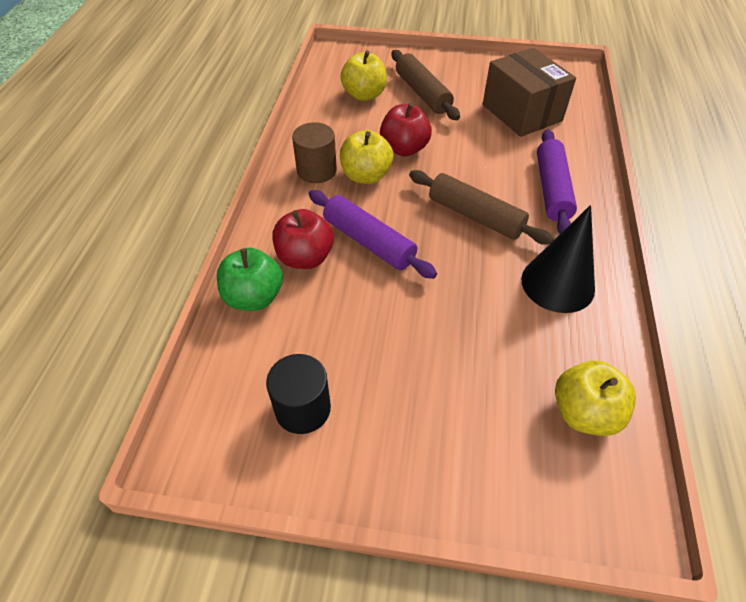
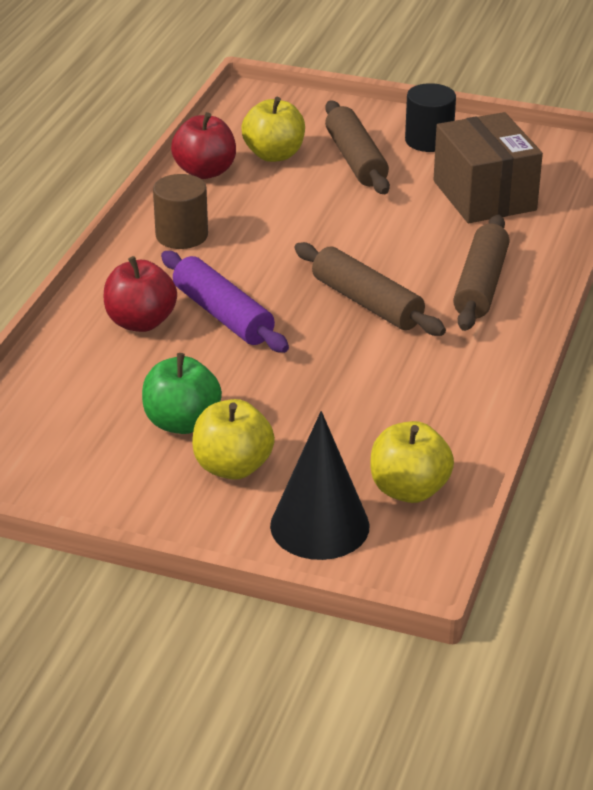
camera: 10 degrees right, 15 degrees down
(254, 297) = (70, 352): green apple -> green apple (182, 422)
(303, 408) = (99, 451): black cylinder -> black cylinder (429, 140)
(366, 176) = (243, 247): yellow apple -> yellow apple (233, 467)
(404, 149) = (304, 222): red apple -> red apple (205, 171)
(552, 189) = (480, 285): purple rolling pin -> brown rolling pin
(557, 284) = (438, 378): black cone -> black cone (319, 525)

